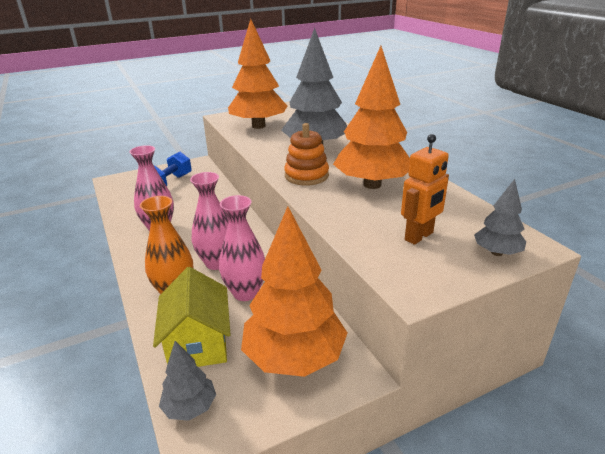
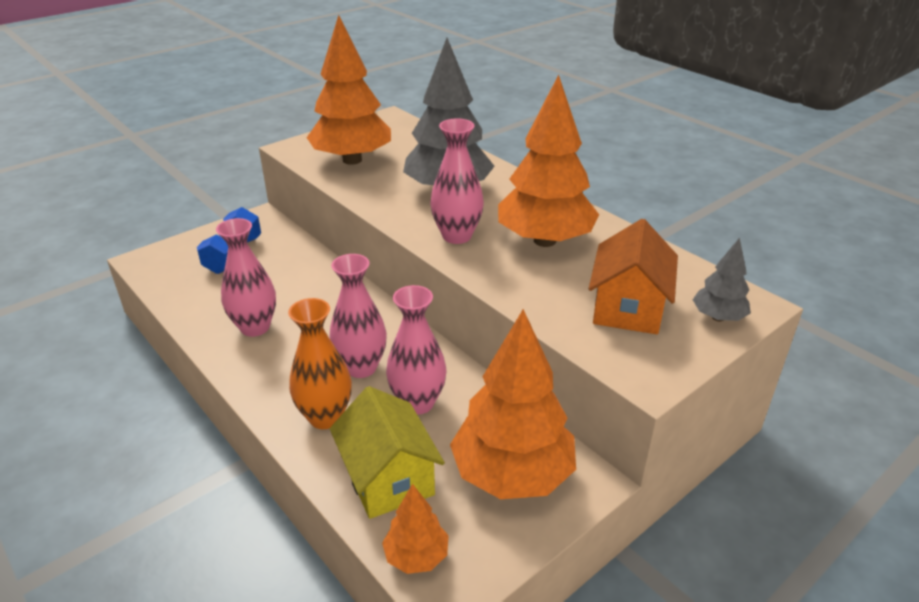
camera: 15 degrees left, 5 degrees up
(190, 407) = (416, 556): grey tree -> orange tree
(306, 176) = (457, 236): orange stacking toy -> pink vase
(419, 236) = (628, 307): orange robot -> orange house

